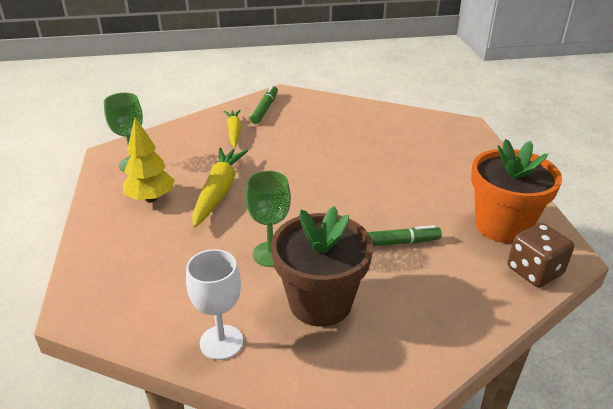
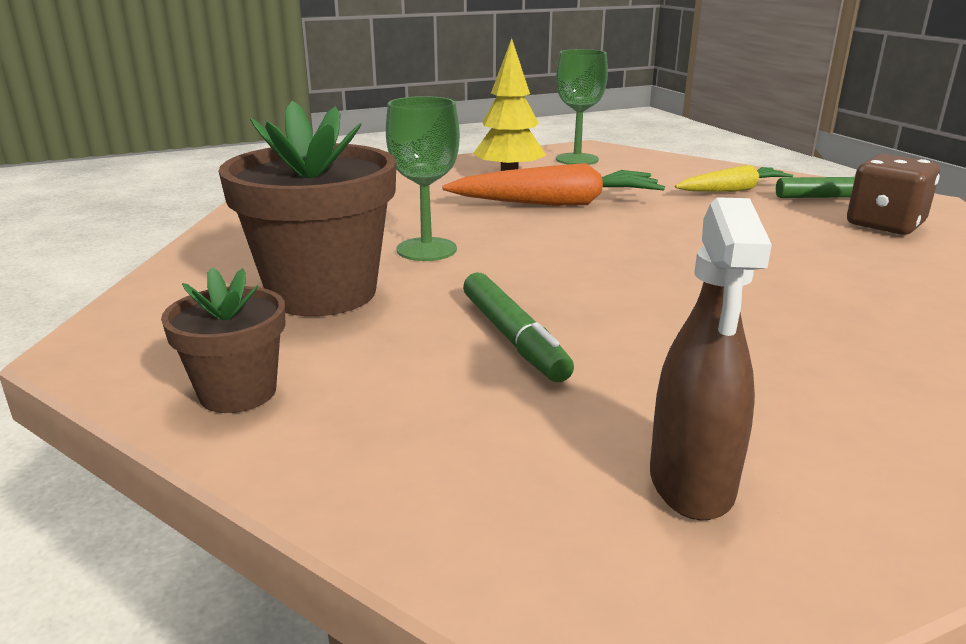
camera: 75 degrees right, 10 degrees down
(219, 192) = (557, 203): yellow carrot -> orange carrot
(221, 342) = (236, 246): white goblet -> none
(430, 338) = (238, 392): none -> brown flower pot
(502, 226) = (691, 483): orange flower pot -> brown spray bottle
(534, 271) = (508, 544): brown dice -> brown dice (884, 225)

